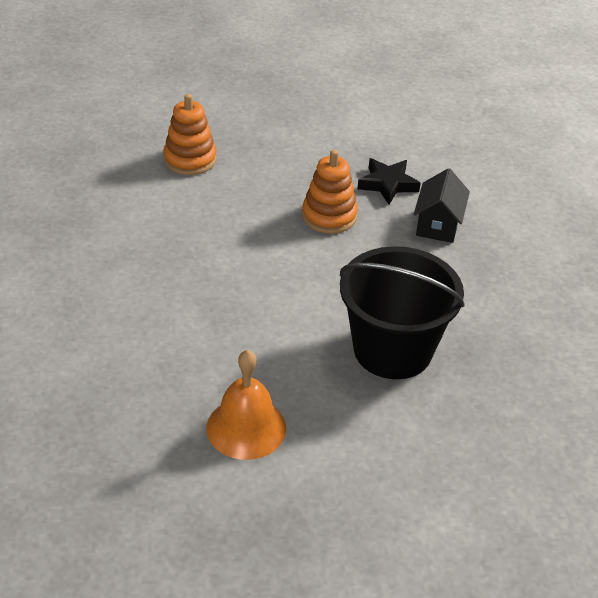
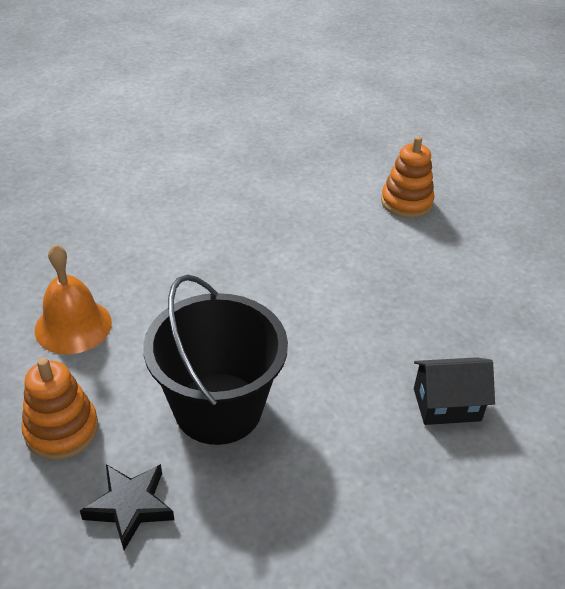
camera: 70 degrees right, 0 degrees up
(329, 216) = (395, 312): orange stacking toy -> orange stacking toy (62, 430)
(388, 184) = (483, 345): black star -> black star (130, 506)

